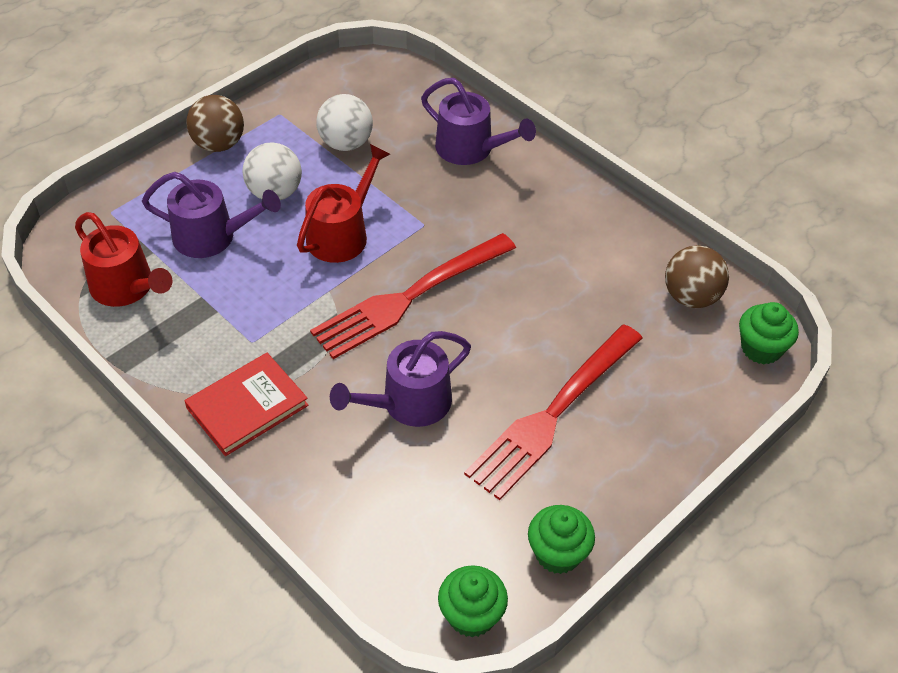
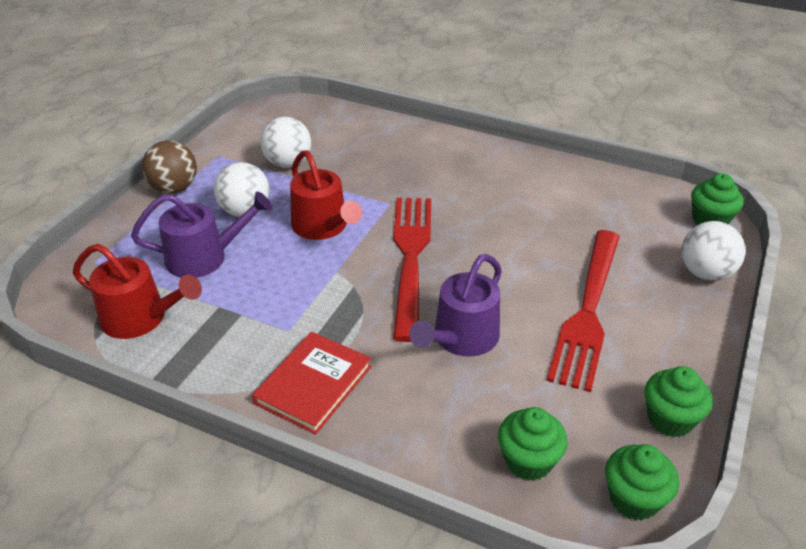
camera: 20 degrees left, 10 degrees down
(342, 234) = (323, 227): red watering can -> red watering can turned 135 degrees clockwise
(398, 546) = (528, 461): none -> green cupcake
(410, 297) = (410, 258): red fork -> red fork turned 150 degrees clockwise
(470, 149) = (394, 144): purple watering can -> none
(691, 297) = (633, 200): brown ball -> none
(709, 410) = (705, 273): none -> white ball

